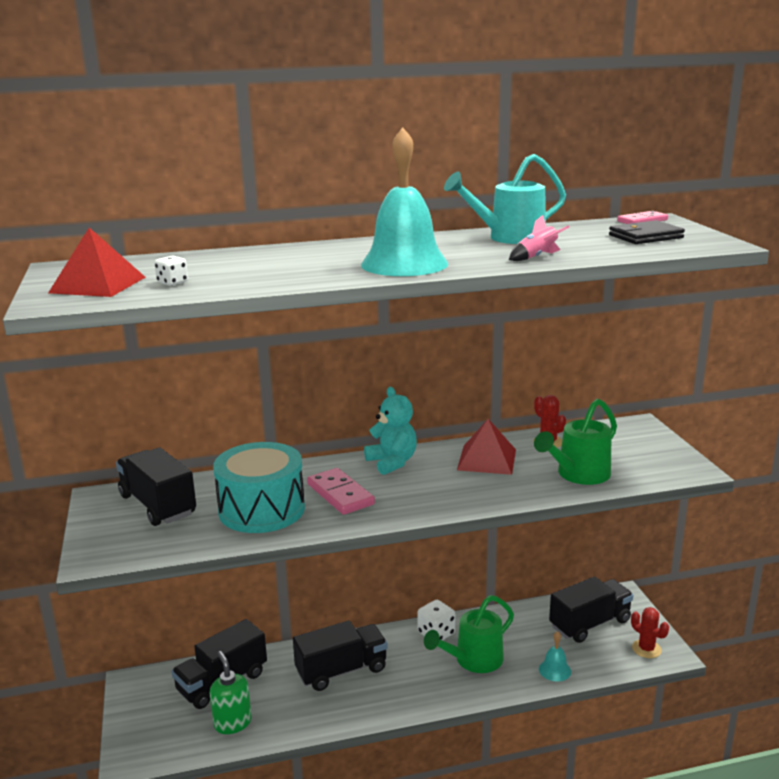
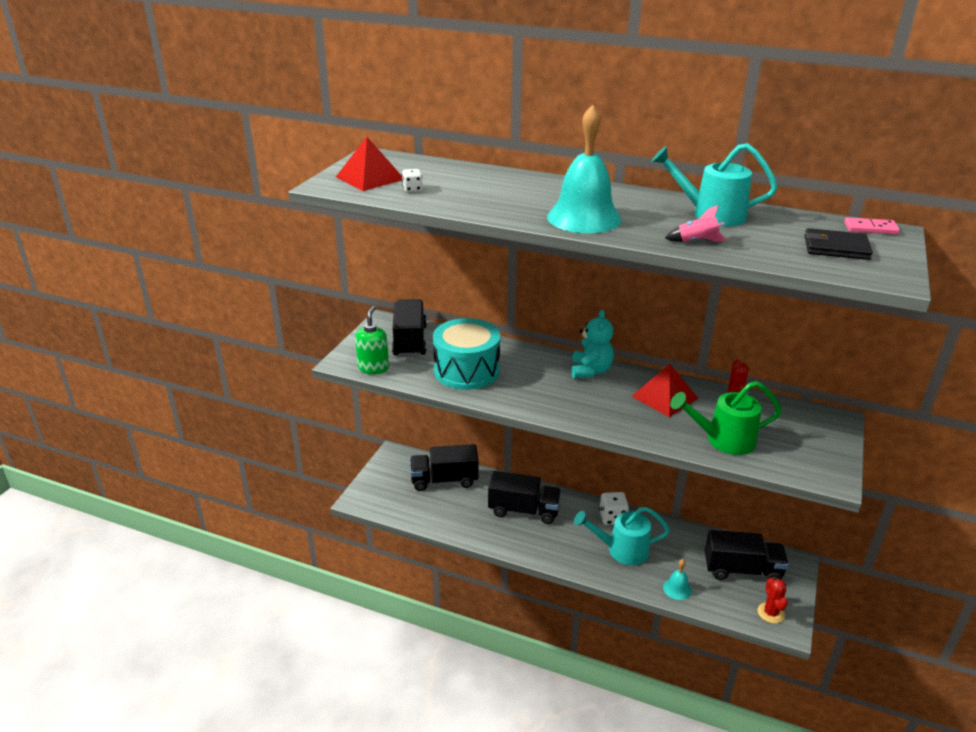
camera: 35 degrees right, 10 degrees up
(232, 723) = (429, 509): green soap dispenser -> green soap dispenser (373, 368)
(340, 494) = (528, 381): pink domino -> none
(473, 660) = (621, 550): green watering can -> turquoise watering can

